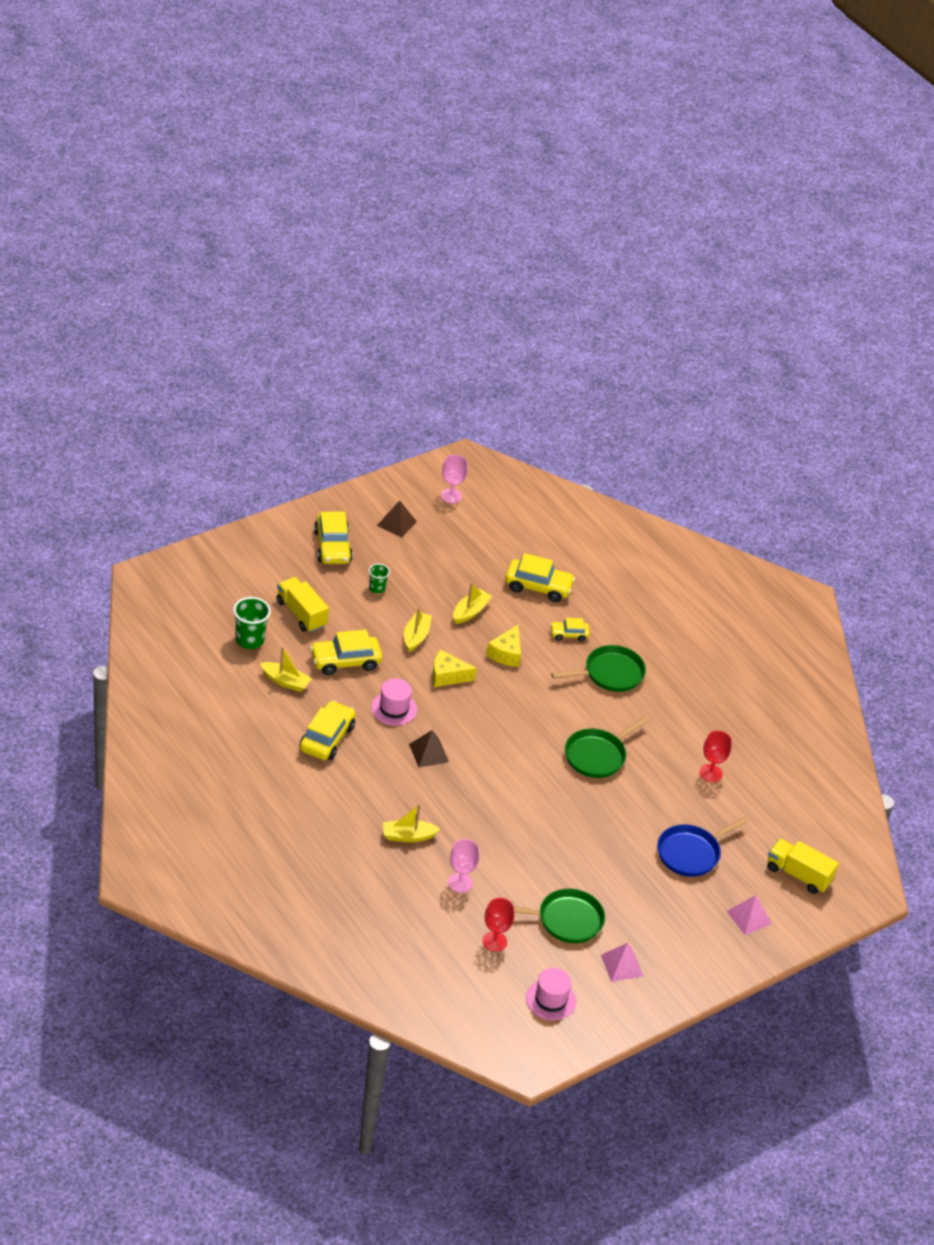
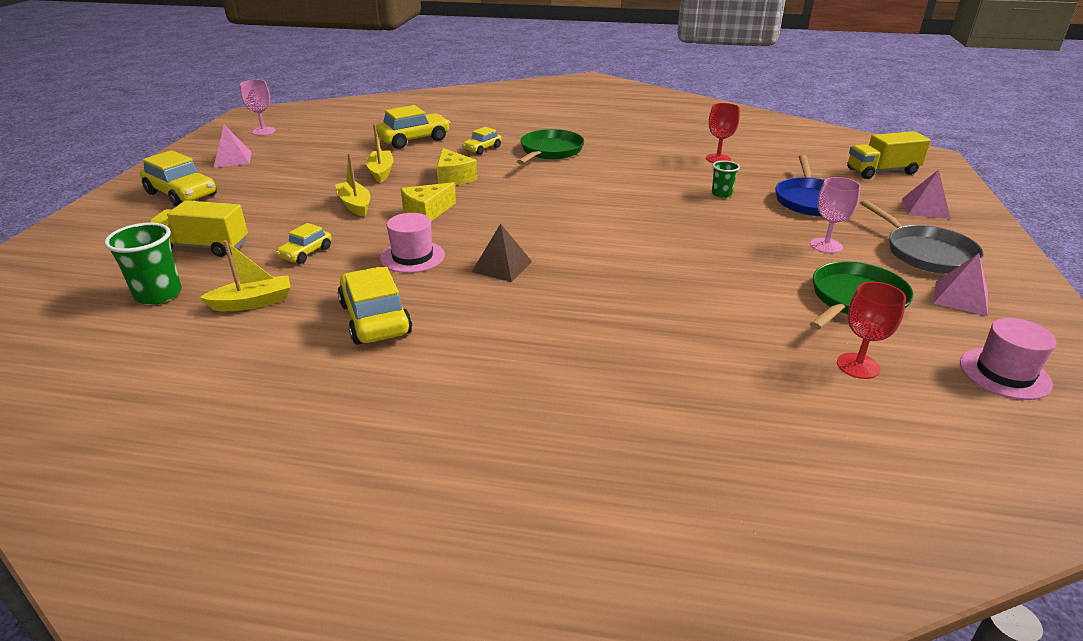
camera: 40 degrees left, 10 degrees down
(345, 661) = (306, 253): yellow car -> yellow car, size x0.57
(377, 588) = (268, 197): green cup -> green cup (721, 194)
(396, 523) = (233, 159): brown pyramid -> pink pyramid
(408, 836) = (604, 341): yellow boat -> none
(460, 883) = (725, 341): pink goblet -> pink goblet (826, 245)
(597, 756) = (634, 191): green pan -> none
(669, 936) = (926, 253): none -> grey pan

